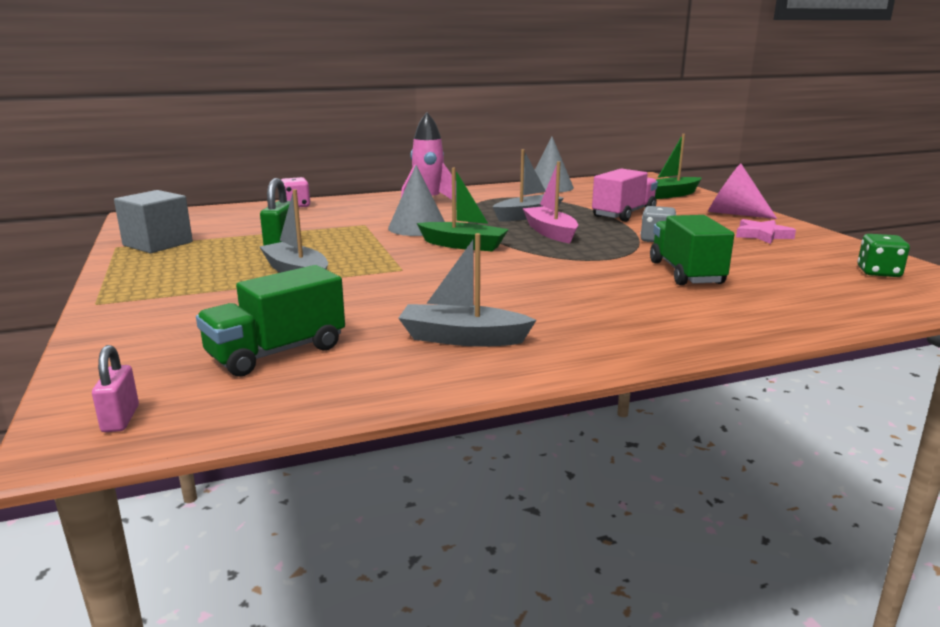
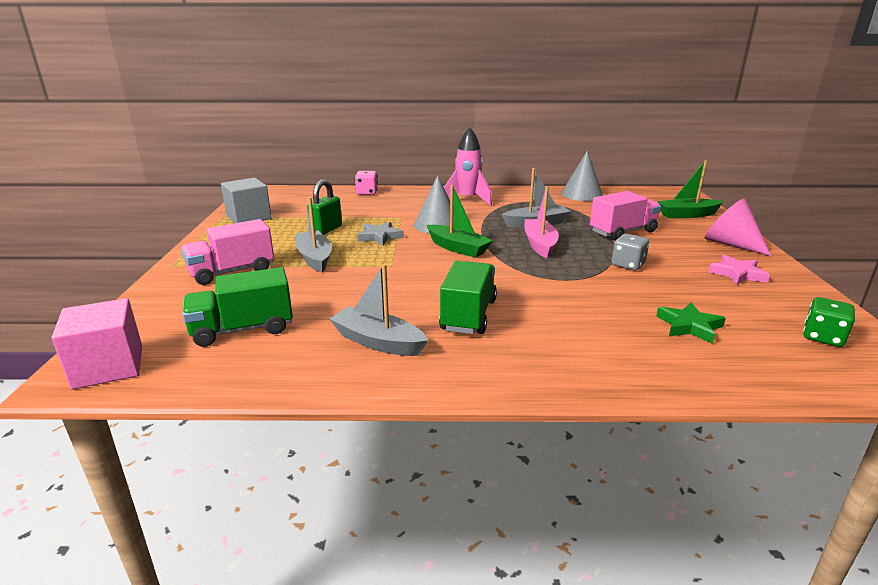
camera: 20 degrees right, 5 degrees up
(120, 419) = (108, 367): pink padlock -> pink cube
(196, 299) = (232, 272): none -> pink truck
(358, 245) = (379, 237): none -> grey star
(686, 273) = (622, 306): green truck -> green truck (468, 315)
(762, 280) = (689, 326): none -> green star

